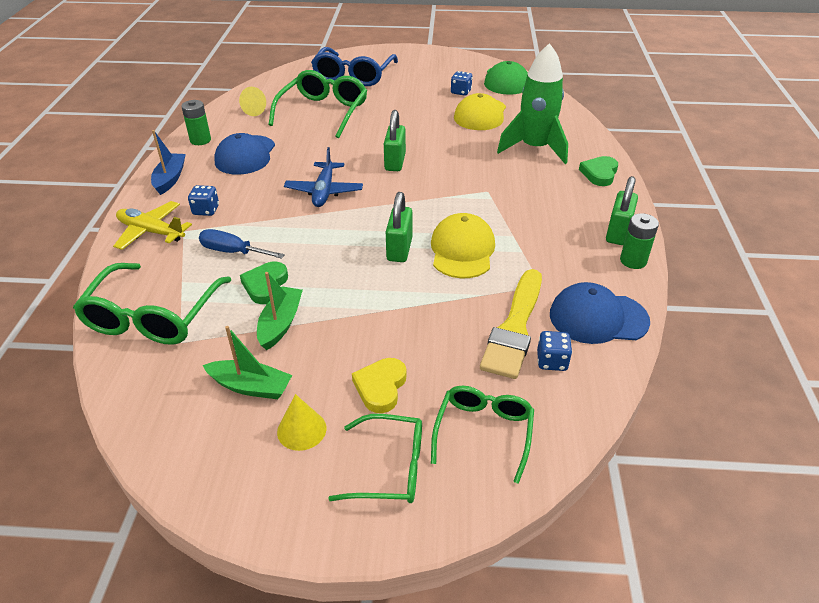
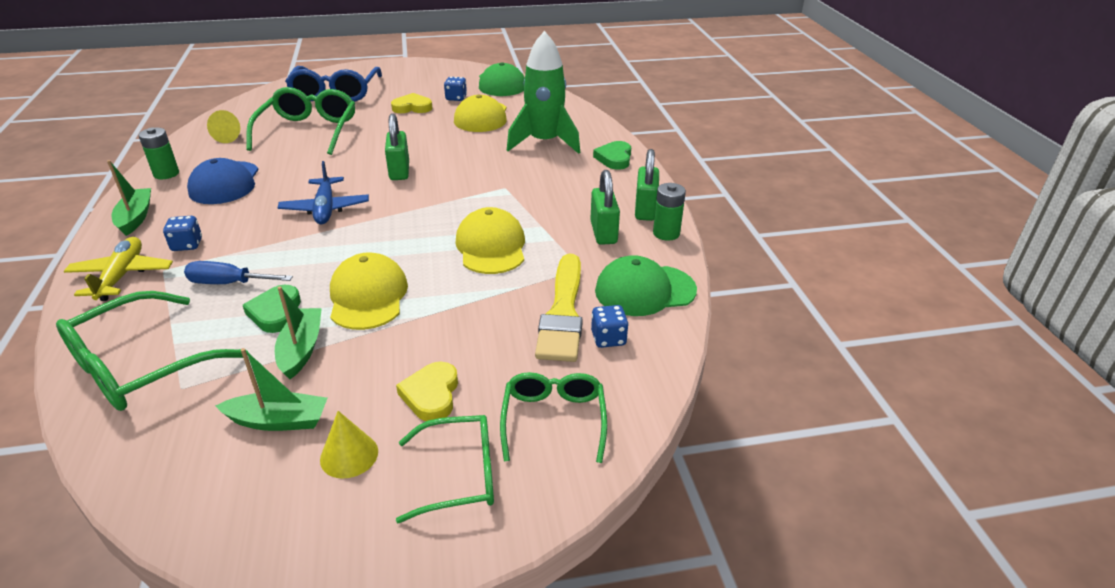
camera: 15 degrees left, 5 degrees down
(151, 232) = (121, 276): yellow plane -> yellow plane turned 75 degrees clockwise
(153, 316) = (140, 366): green glasses -> green glasses turned 45 degrees clockwise
(170, 179) = (135, 217): blue boat -> green boat
(344, 283) = (368, 296): none -> yellow cap
(399, 249) = (423, 255): green padlock -> green padlock (603, 233)
(419, 97) = (412, 107): none -> yellow heart
(598, 318) = (645, 290): blue cap -> green cap

